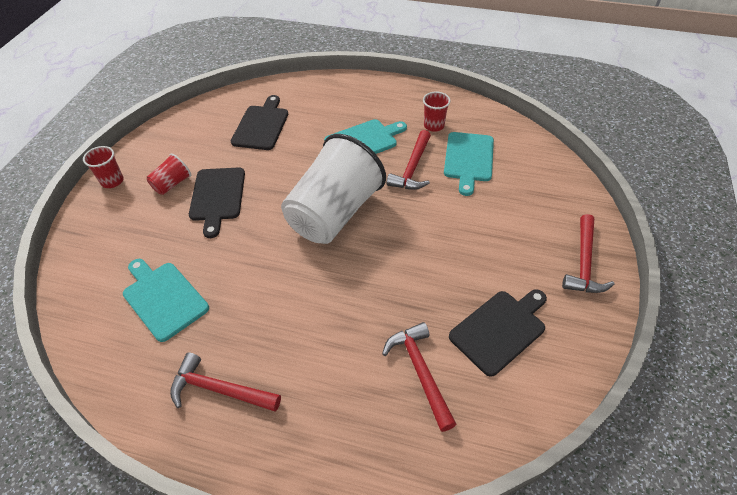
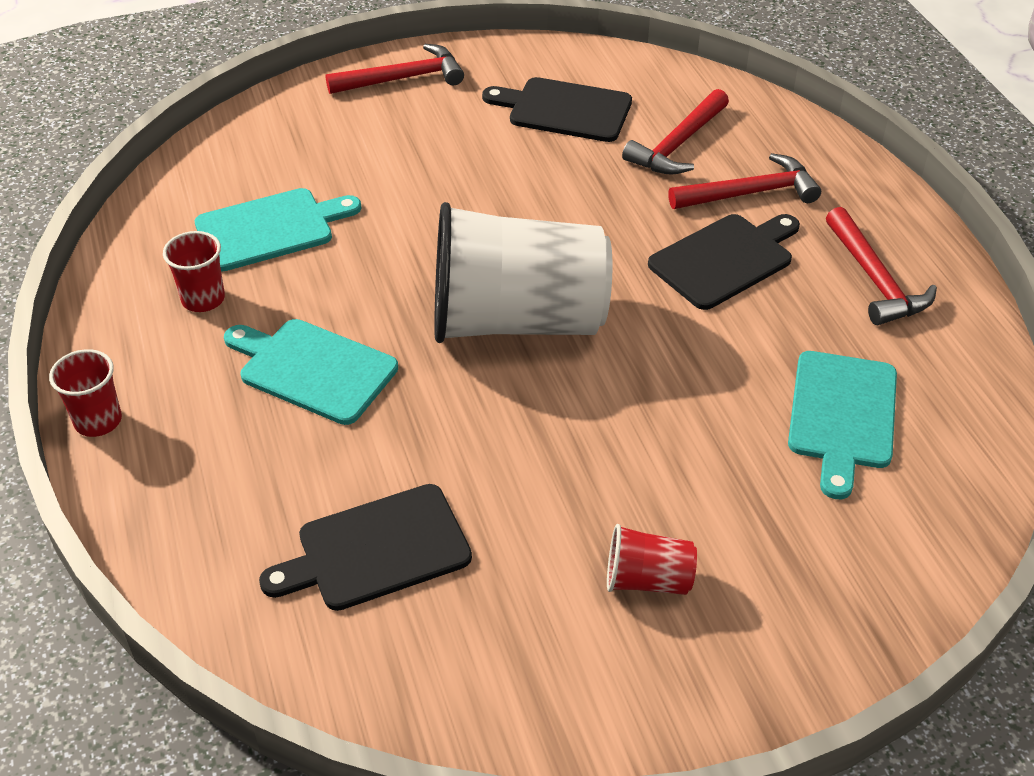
camera: 125 degrees left, 5 degrees down
(112, 181) = (731, 692): red cup -> red cup (98, 421)
(217, 197) = (614, 487): black cutting board -> black cutting board (724, 259)
(412, 168) = (340, 280): red hammer -> red hammer (749, 193)

